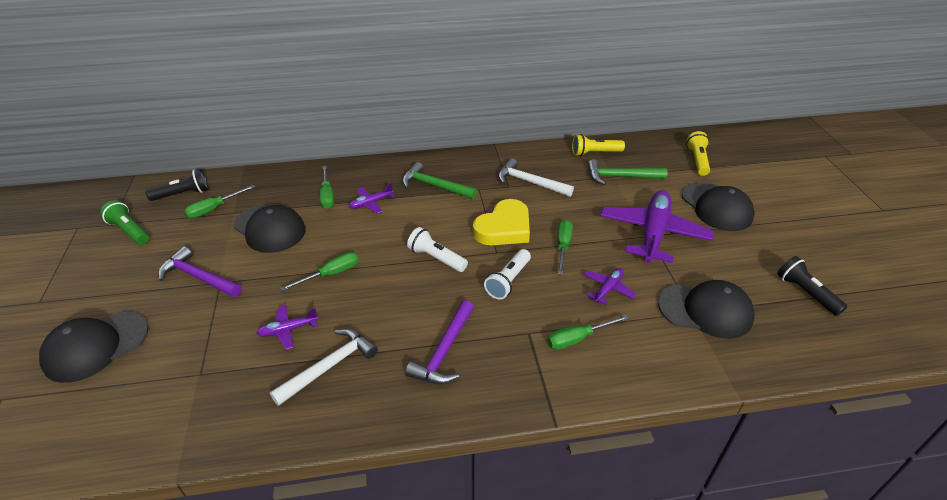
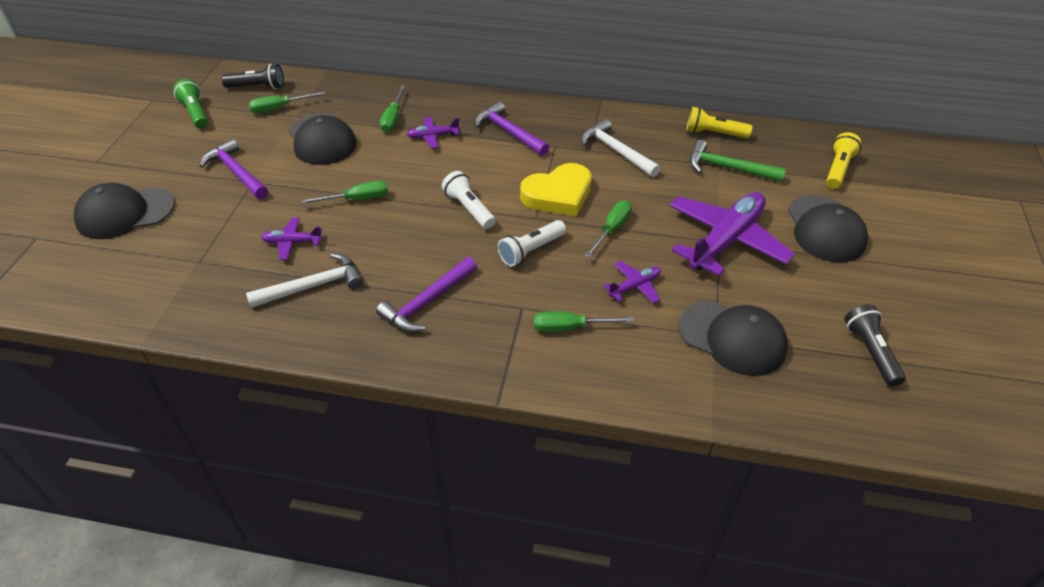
camera: 20 degrees right, 5 degrees up
(434, 186) = (509, 132): green hammer -> purple hammer

